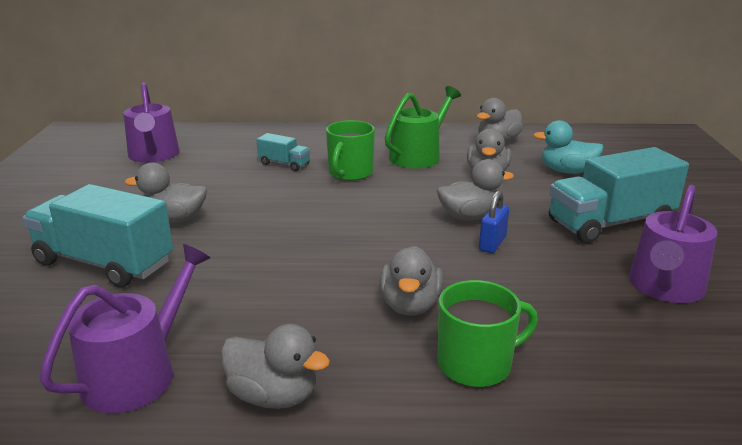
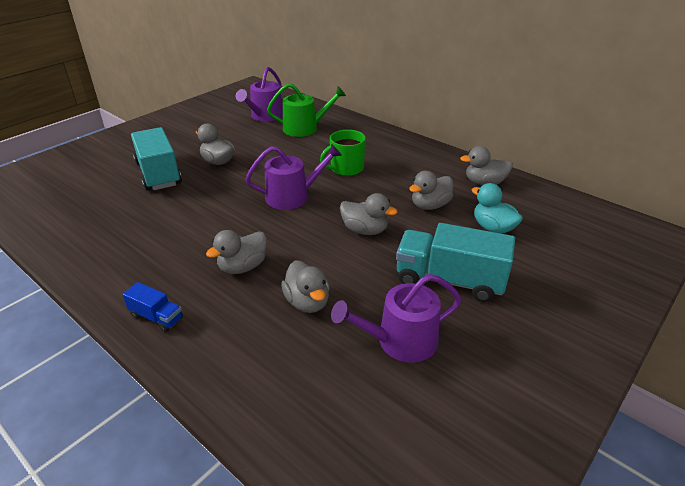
camera: 40 degrees right, 10 degrees up
(137, 373) = (96, 236): purple watering can -> purple watering can (292, 196)
(273, 396) = (122, 277): grey duck -> grey duck (307, 302)
(284, 164) = (320, 147): turquoise truck -> none
(407, 408) = (156, 317): none -> blue truck
(418, 156) = (408, 173): green watering can -> green watering can (305, 128)
(476, 364) = (219, 316): green mug -> none
(492, 243) = (347, 254): blue padlock -> none

